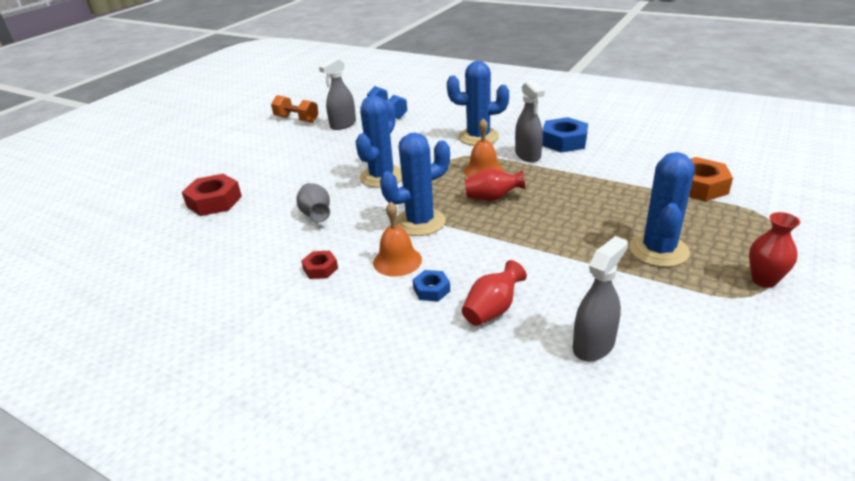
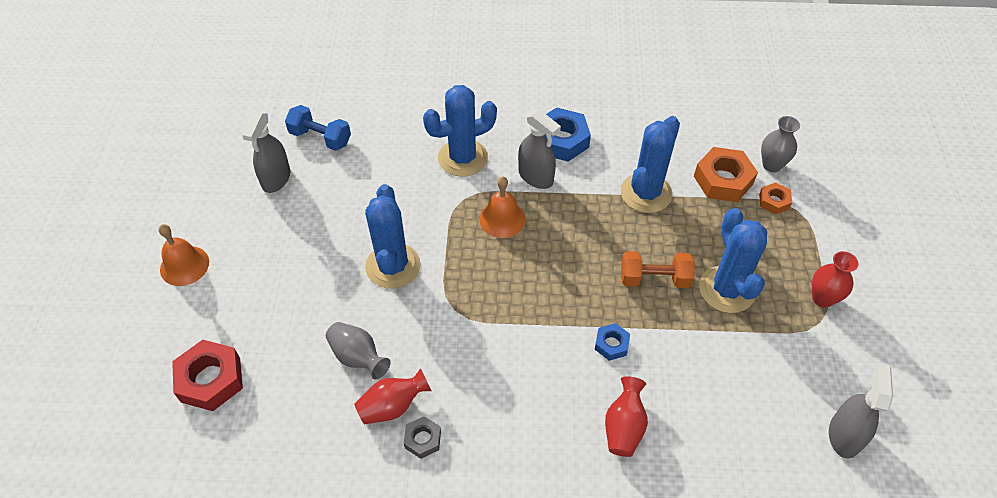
camera: 30 degrees left, 20 degrees up
(296, 119) = (202, 184): orange dumbbell -> orange dumbbell (654, 279)
(320, 269) = (422, 439): red nut -> grey nut
(397, 261) = (496, 396): orange bell -> orange bell (184, 265)
(420, 222) = (483, 328): blue cactus -> blue cactus (646, 193)
(431, 290) = (554, 423): blue nut -> blue nut (611, 344)
(492, 198) = (537, 263): red vase -> red vase (392, 406)
(593, 345) = (727, 434): grey spray bottle -> grey spray bottle (844, 435)
(745, 208) = (774, 201): none -> orange nut
(756, 186) = (771, 165): none -> grey vase

